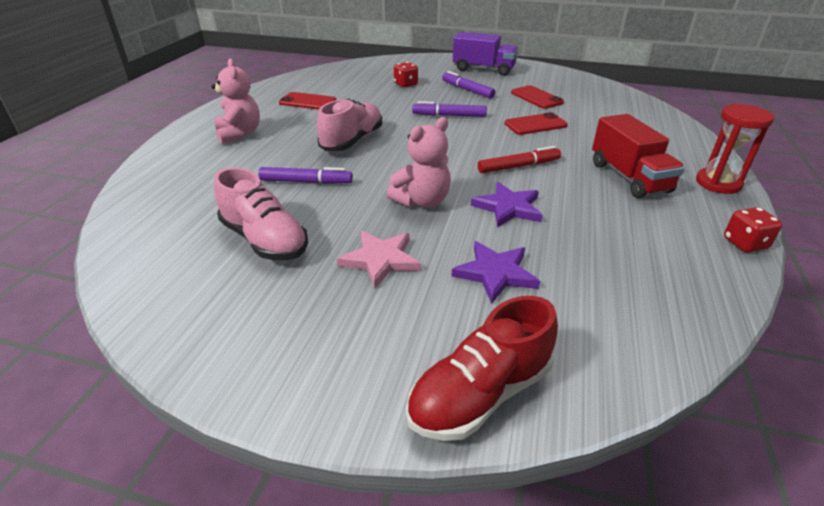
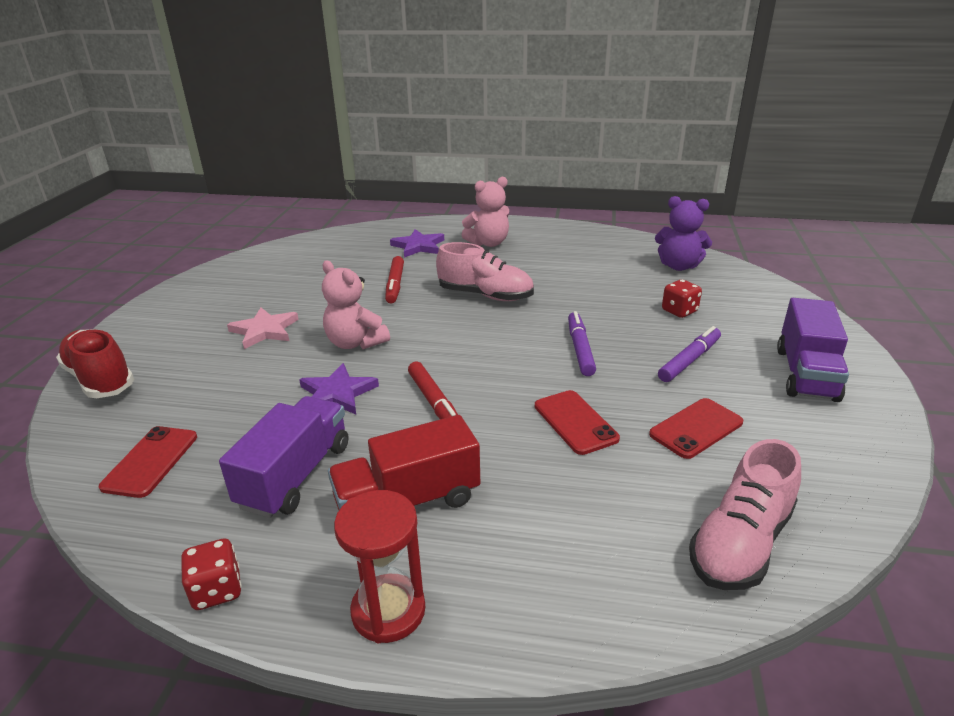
camera: 85 degrees right, 5 degrees down
(265, 240) = (304, 283): pink shoe -> pink shoe (740, 543)
(306, 182) = (395, 285): purple marker -> red marker
(307, 102) = (582, 260): red phone -> red phone (150, 461)
(339, 76) = (678, 266): none -> purple teddy bear
(495, 273) = (227, 385): purple star -> purple star (418, 246)
(619, 221) = (295, 475): none -> purple truck

